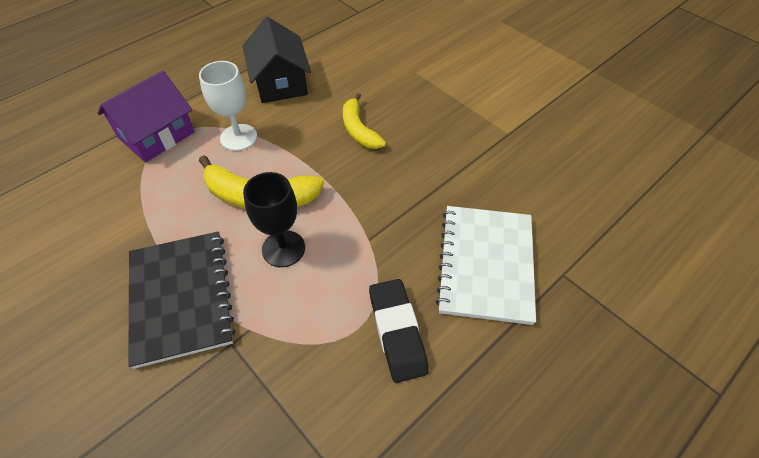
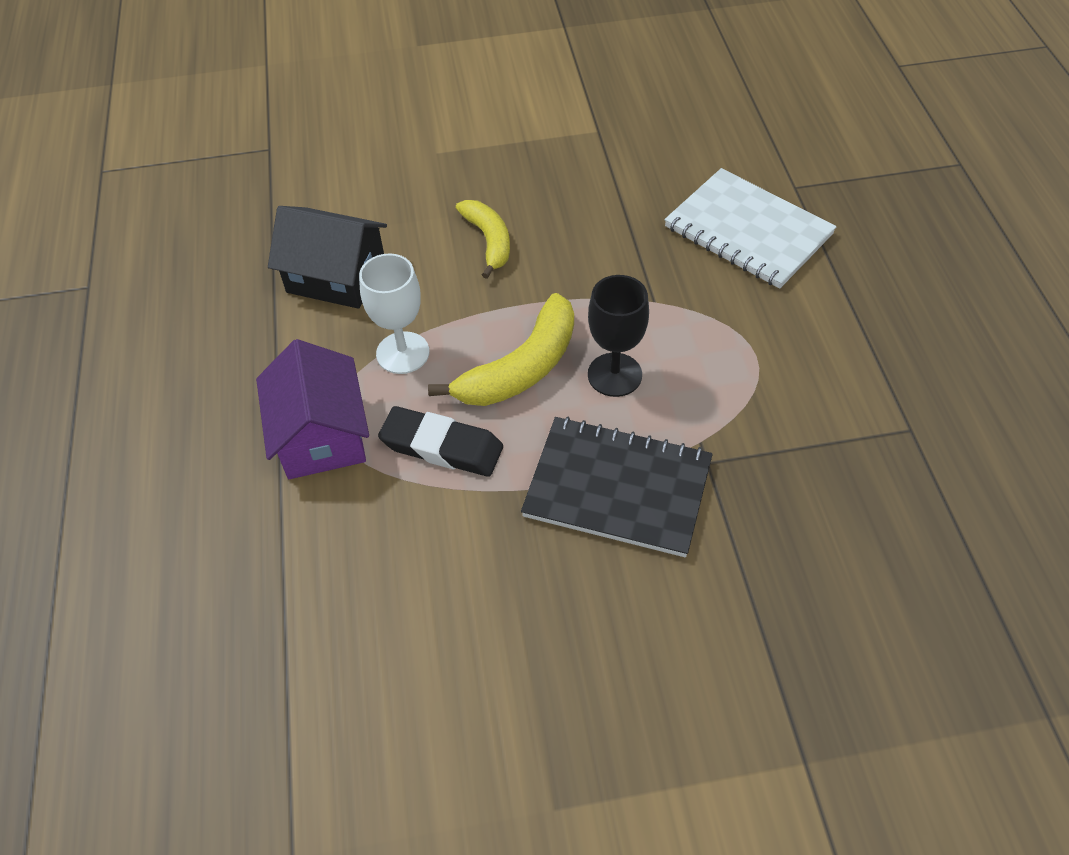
camera: 55 degrees left, 0 degrees up
(359, 130) = (489, 241): yellow banana -> yellow banana turned 120 degrees counterclockwise
(397, 332) = (779, 328): black eraser -> black eraser (442, 447)

